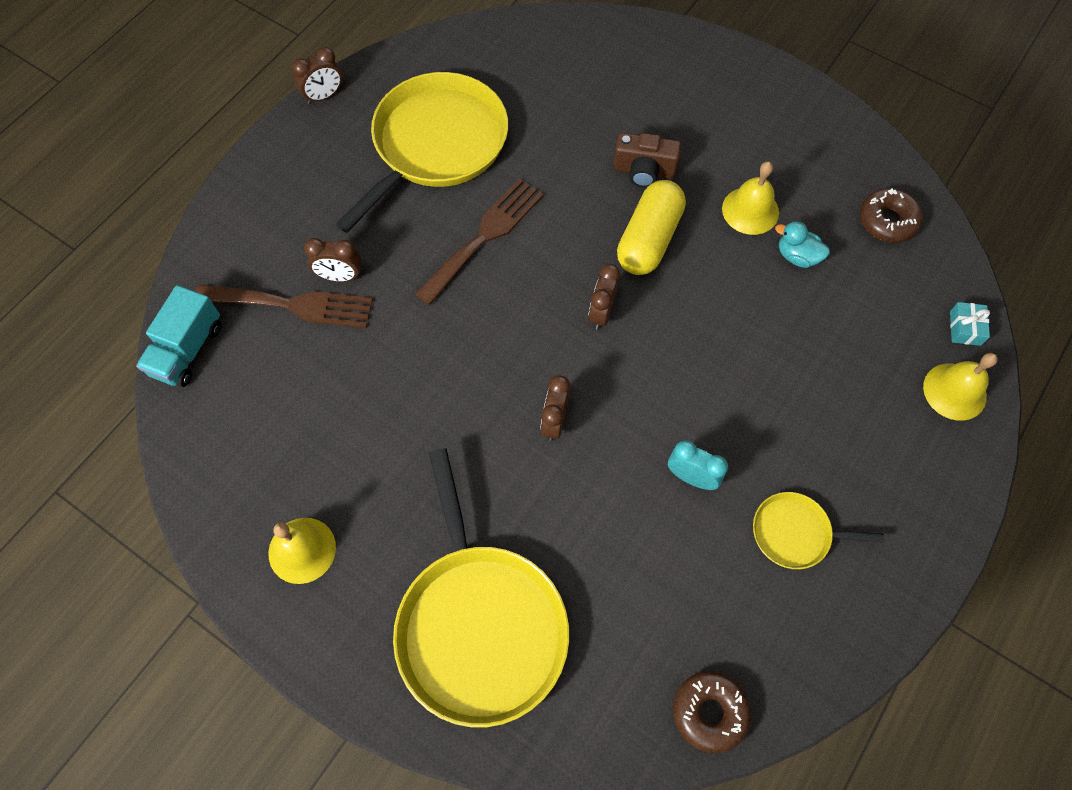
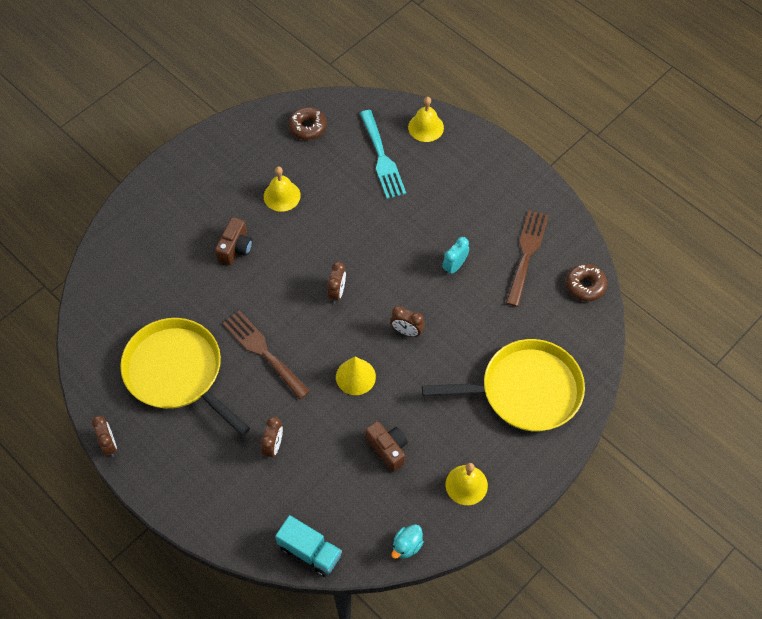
camera: 80 degrees left, 5 degrees down
(293, 305) = (289, 479): brown fork -> brown fork (527, 253)
(351, 426) = (388, 449): none -> brown camera
(464, 362) = (355, 376): none -> yellow cone
(601, 313) = (337, 292): brown clock -> brown clock turned 105 degrees counterclockwise
(648, 239) = (289, 256): yellow capsule -> none
(795, 533) = (495, 223): yellow pan -> none
(797, 256) = (321, 179): turquoise duck -> turquoise duck (407, 546)
(867, 335) = (382, 158): none -> turquoise fork
(965, 328) = (388, 111): turquoise gift -> none

